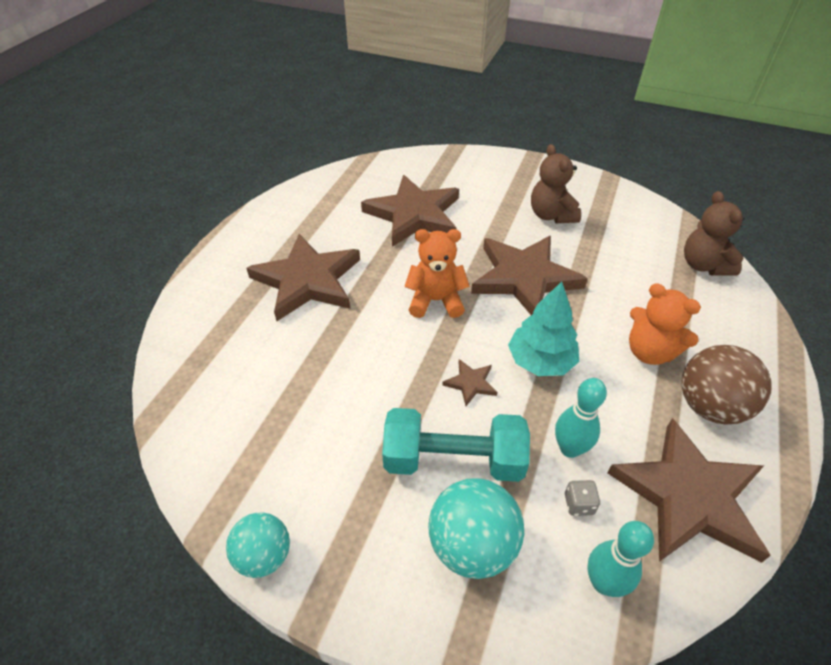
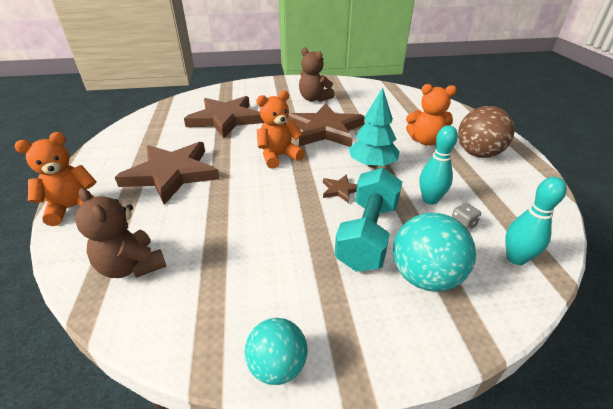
camera: 30 degrees left, 10 degrees down
(198, 289) = (73, 208): none -> orange teddy bear
(453, 460) = (367, 234): turquoise dumbbell -> turquoise dumbbell turned 45 degrees counterclockwise
(688, 496) = (510, 196): brown star -> none
(703, 265) = (414, 99): brown teddy bear -> brown teddy bear (132, 266)

